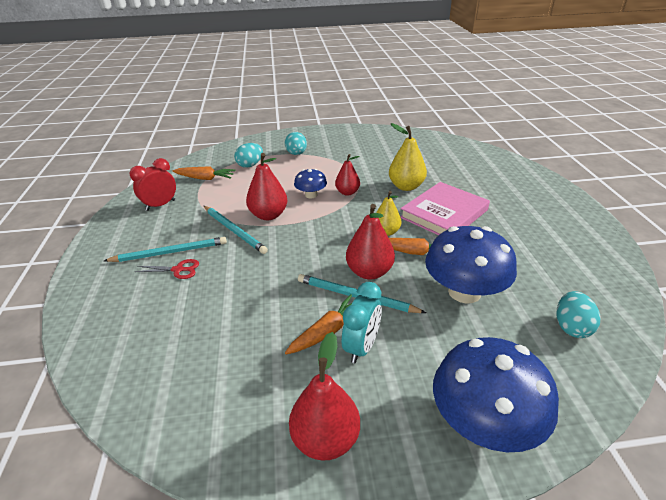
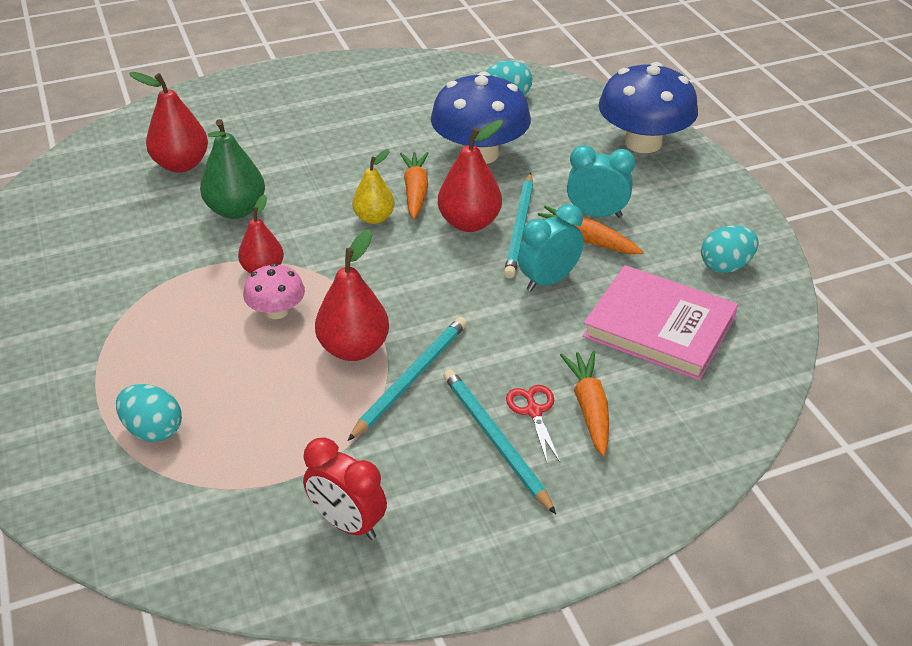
camera: 105 degrees left, 5 degrees up
(205, 178) = (221, 489): orange carrot -> orange carrot (589, 408)
(288, 299) = (548, 280): none -> turquoise clock
(296, 154) = (98, 367): turquoise egg -> turquoise egg (725, 266)
(311, 195) = (277, 311): blue mushroom -> pink mushroom
(325, 439) = (711, 221): red pear -> red pear (181, 164)
(406, 186) = (236, 210): yellow pear -> green pear
(444, 214) = (315, 171): pink book -> pink book (659, 327)

